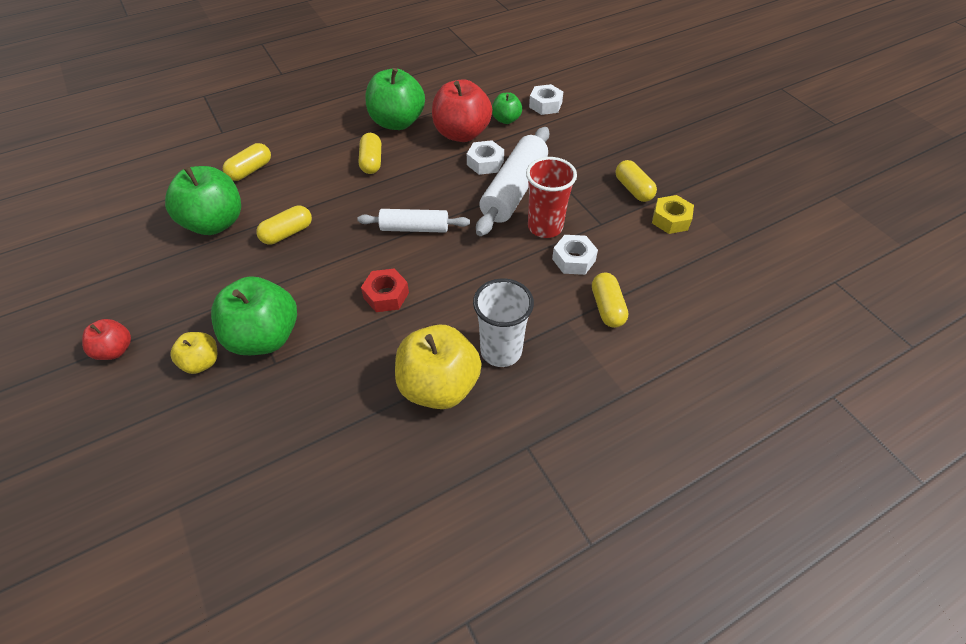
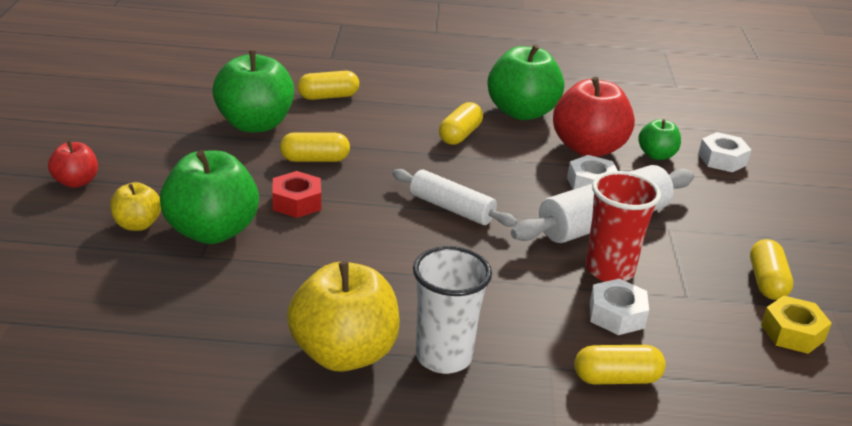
camera: 30 degrees right, 20 degrees down
(386, 295) = (364, 251): red nut -> red nut (296, 202)
(607, 307) = (616, 378): yellow capsule -> yellow capsule turned 60 degrees clockwise

